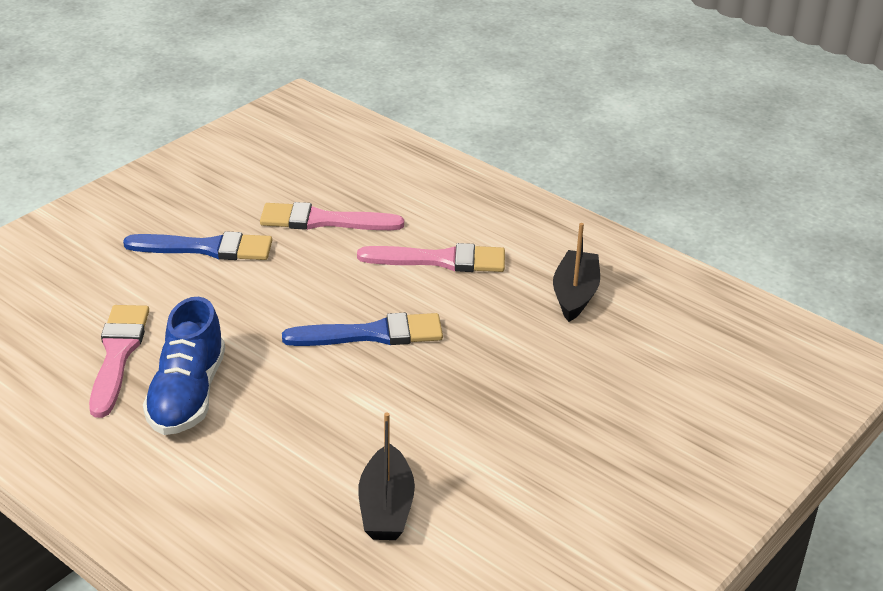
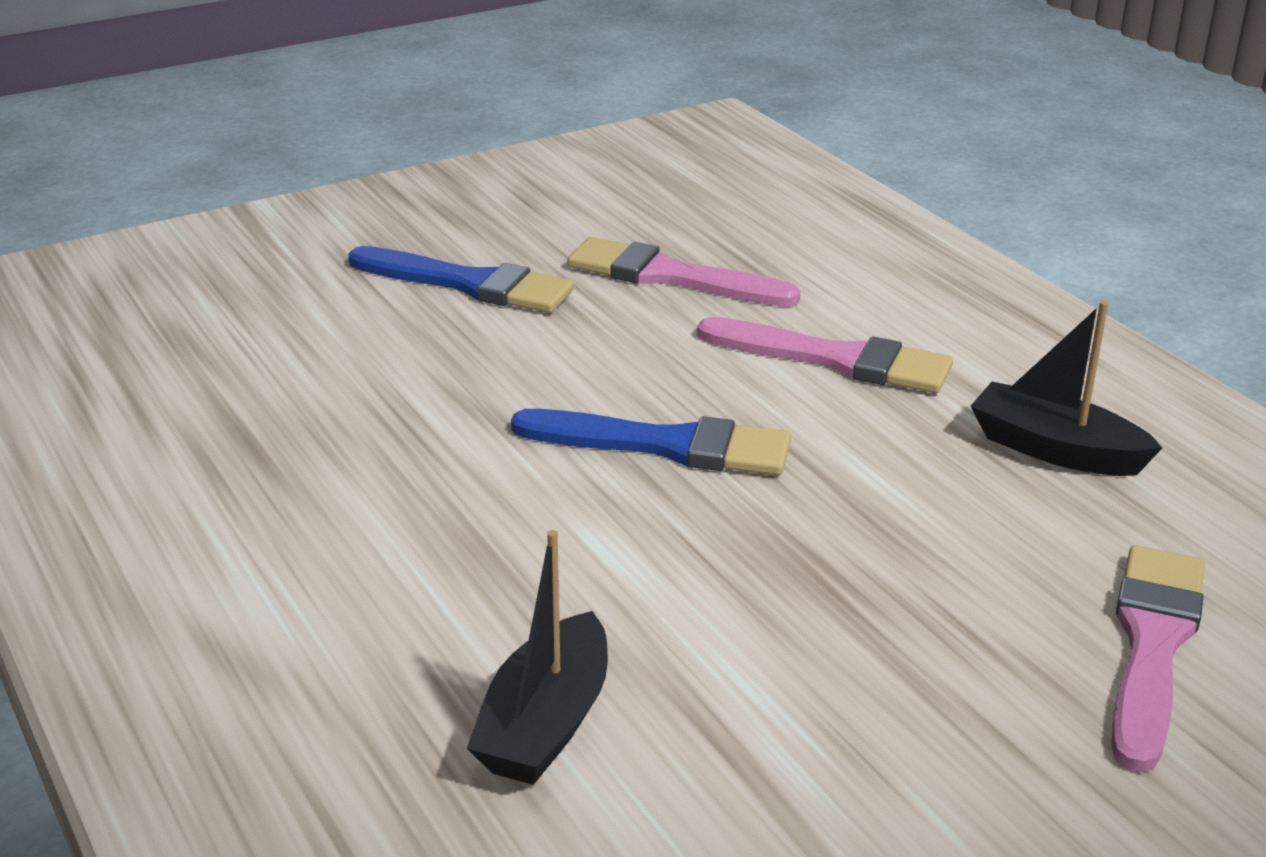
camera: 20 degrees right, 5 degrees down
(118, 354) = (248, 400): pink brush -> pink brush (1152, 645)
(187, 395) = (316, 476): blue shoe -> none
(575, 294) = (1055, 450): black boat -> black boat turned 90 degrees counterclockwise

